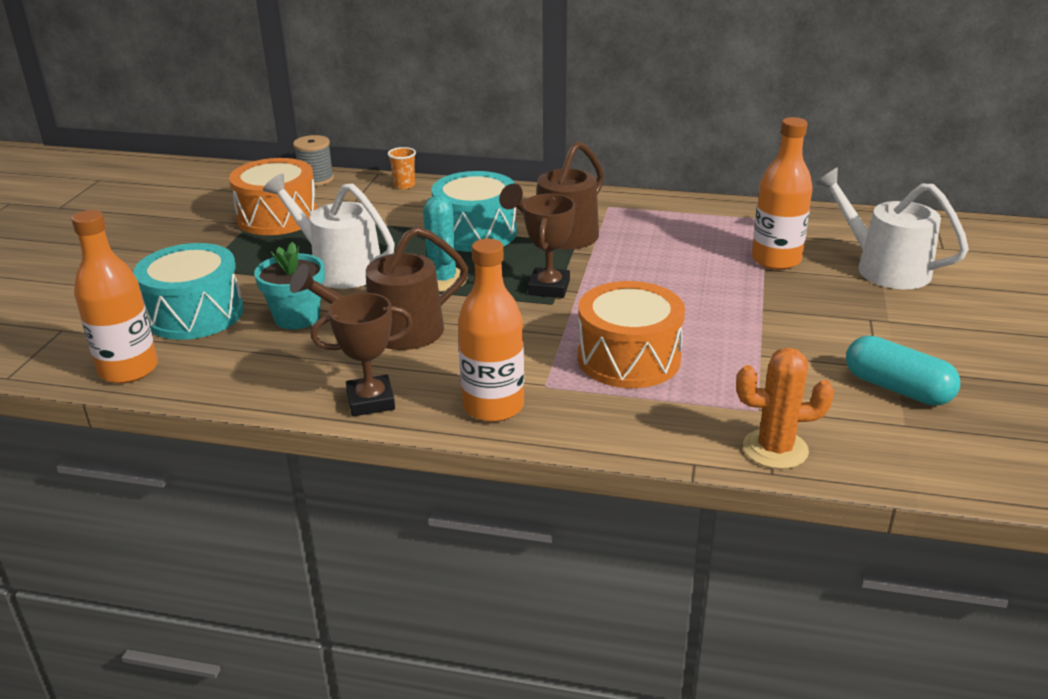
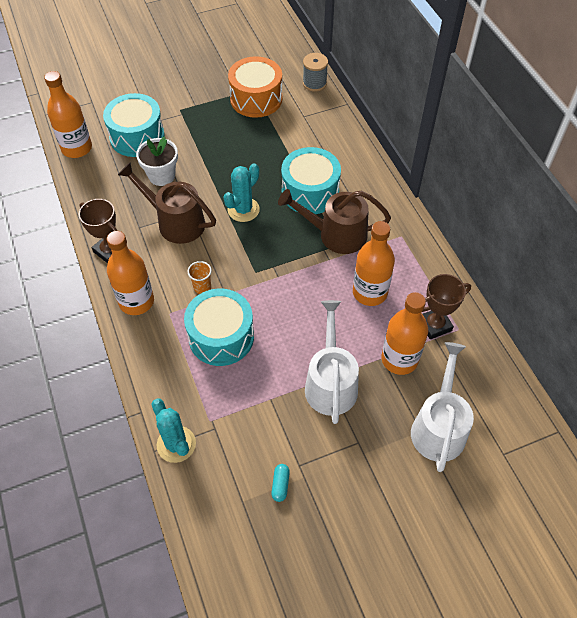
camera: 55 degrees right, 25 degrees up
(297, 317) = (161, 176): turquoise flower pot -> white flower pot
(340, 269) = (221, 160): white watering can -> white watering can (330, 383)
(404, 185) = (341, 125): orange cup -> orange cup (202, 287)
(549, 288) = (271, 261): brown trophy -> brown trophy (434, 325)
(628, 358) = (221, 337): orange drum -> turquoise drum
(666, 246) = (370, 292): none -> orange bottle
(775, 449) = (176, 444): orange cactus -> turquoise cactus
(897, 388) = (280, 485): turquoise capsule -> turquoise capsule, size x0.50

